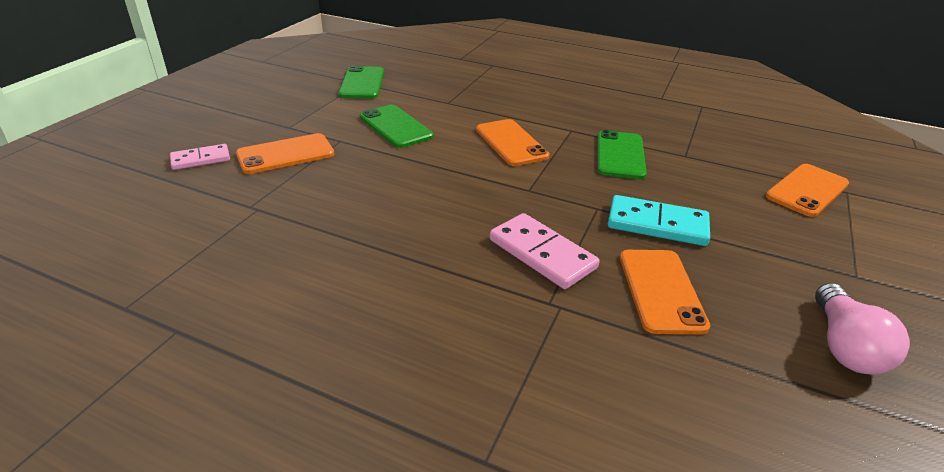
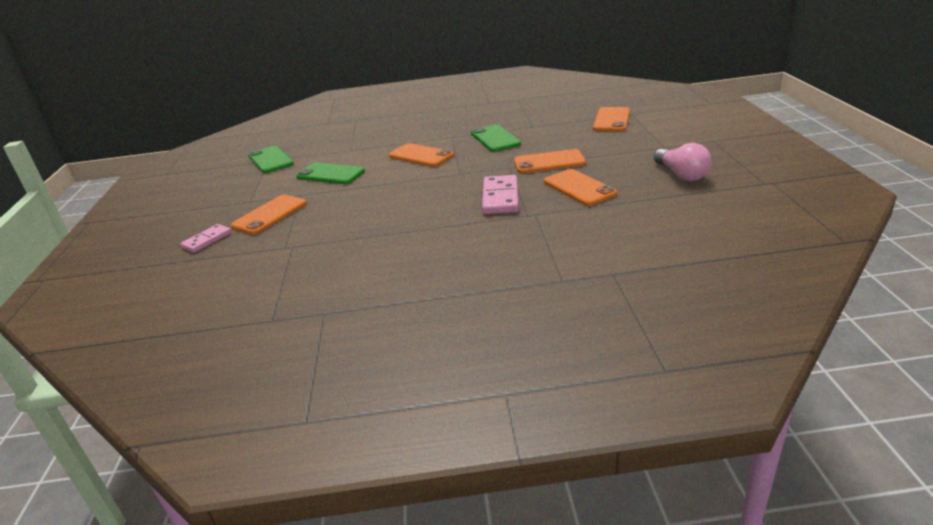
camera: 25 degrees left, 5 degrees down
(542, 254) = (500, 197): pink domino -> pink domino turned 75 degrees clockwise
(657, 224) = (549, 162): turquoise domino -> orange phone

